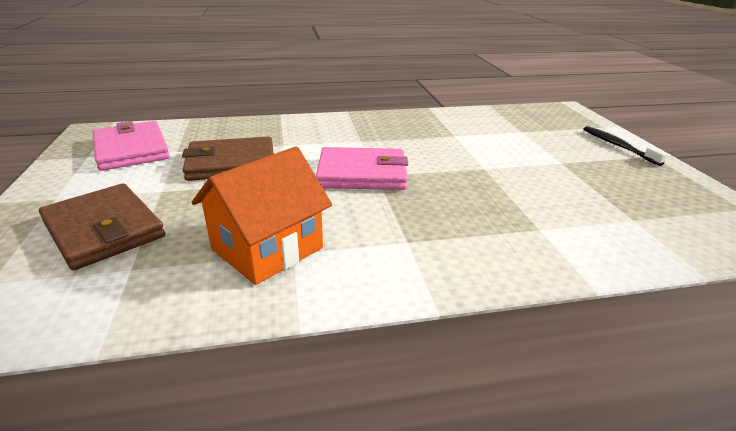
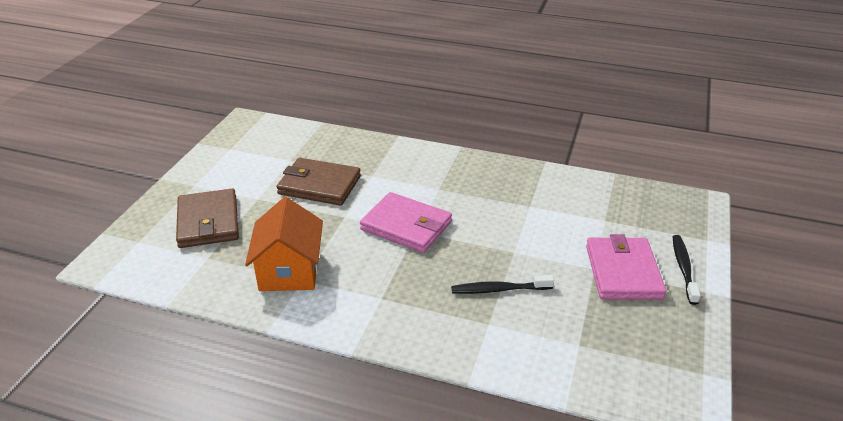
camera: 30 degrees right, 5 degrees up
(131, 149) = (261, 150): pink wallet -> pink wallet (623, 272)
(267, 249) = (289, 271): orange house -> orange house turned 75 degrees counterclockwise
(510, 198) = (499, 289): none -> black toothbrush

